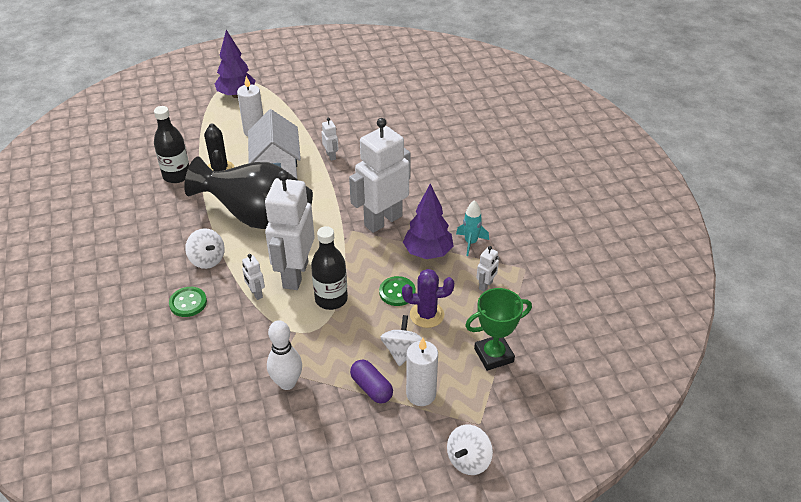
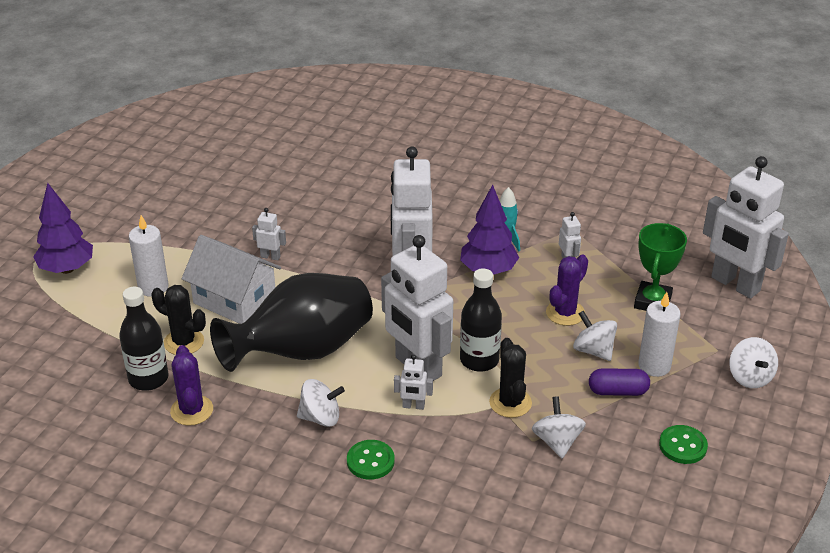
camera: 50 degrees left, 5 degrees down
(166, 206) = (192, 410): none -> purple cactus
(287, 383) = (557, 442): white bowling pin -> white spinning top
(303, 337) = (510, 403): none -> black cactus
(397, 292) = (517, 315): green button -> green button (682, 446)
(572, 394) = (735, 284): none -> white robot

